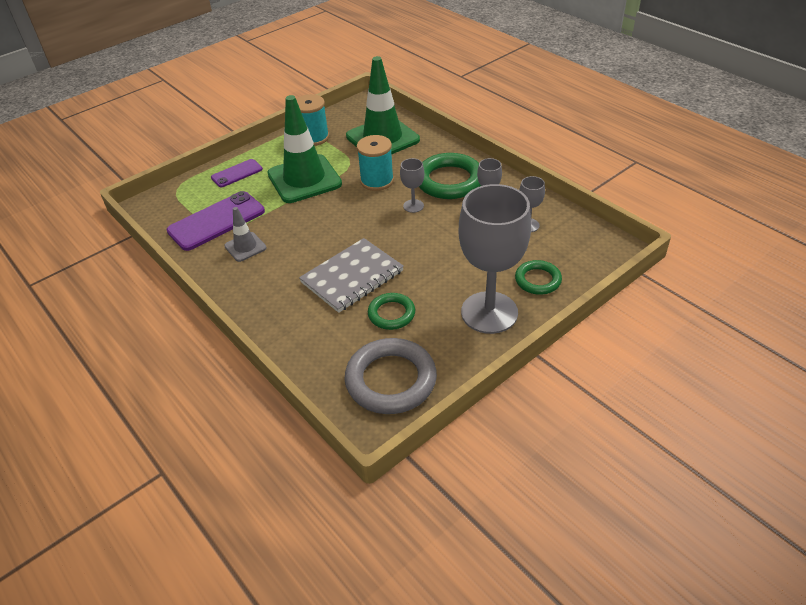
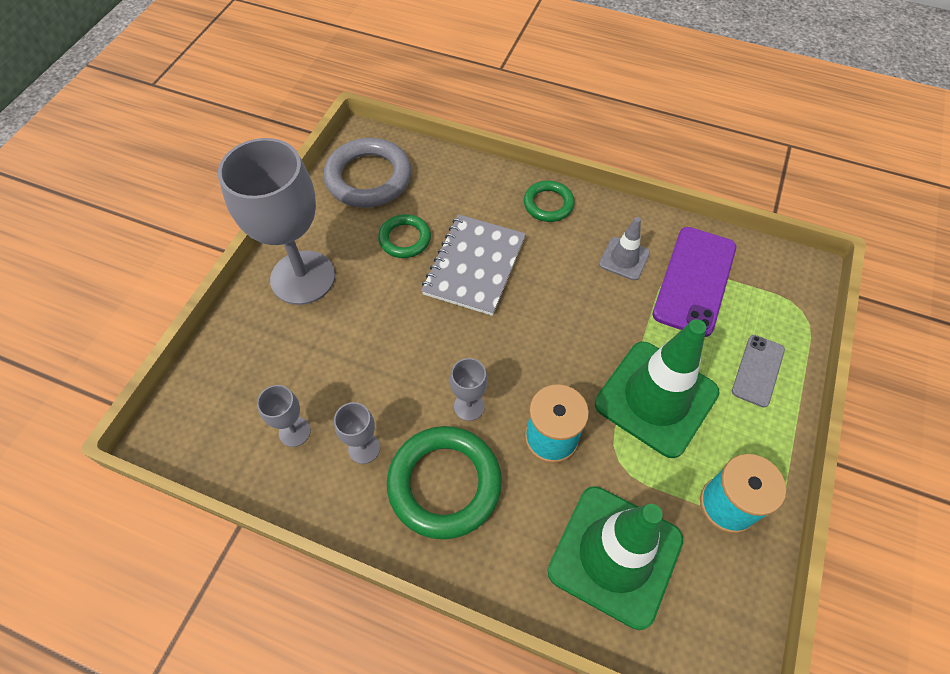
camera: 150 degrees right, 15 degrees up
(237, 173) = (757, 370): purple phone -> grey phone
(537, 280) = (259, 341): green ring -> green ring (548, 204)

